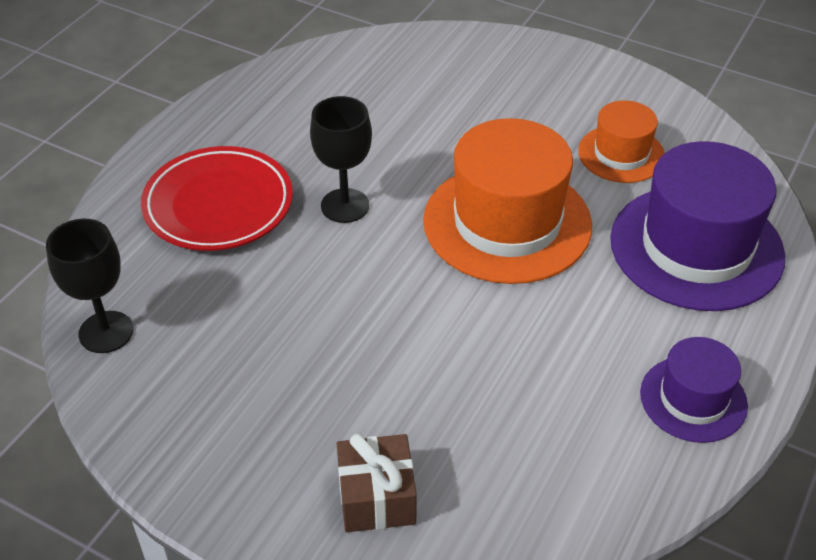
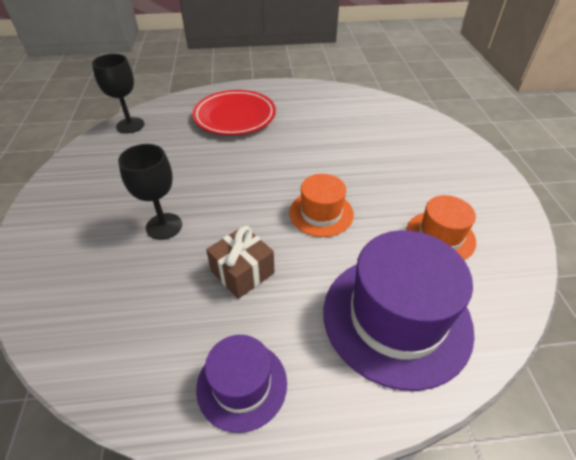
camera: 55 degrees right, 0 degrees up
(345, 206) = (272, 151): black goblet -> black goblet (164, 226)
(376, 497) = (68, 257): brown gift -> brown gift (242, 272)
(507, 223) = (321, 213): orange hat -> orange hat, size x0.55

